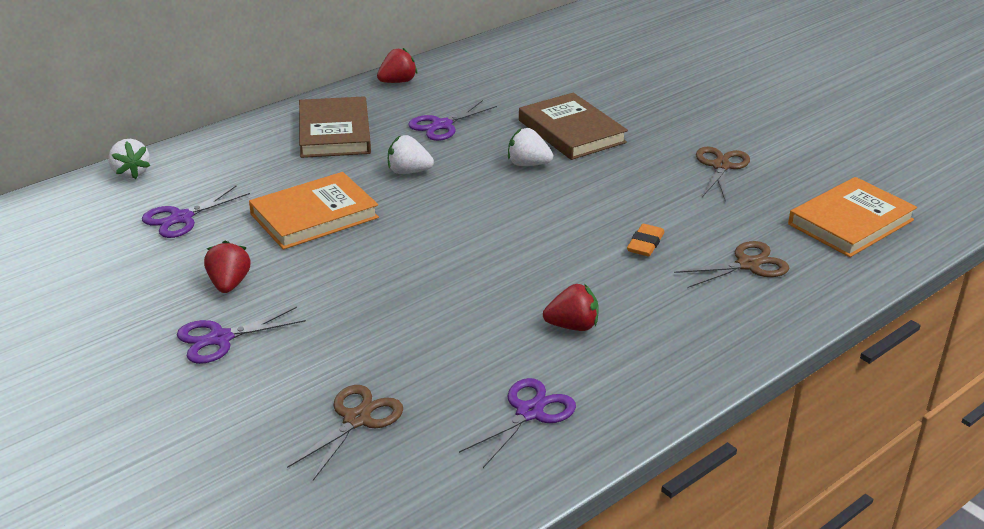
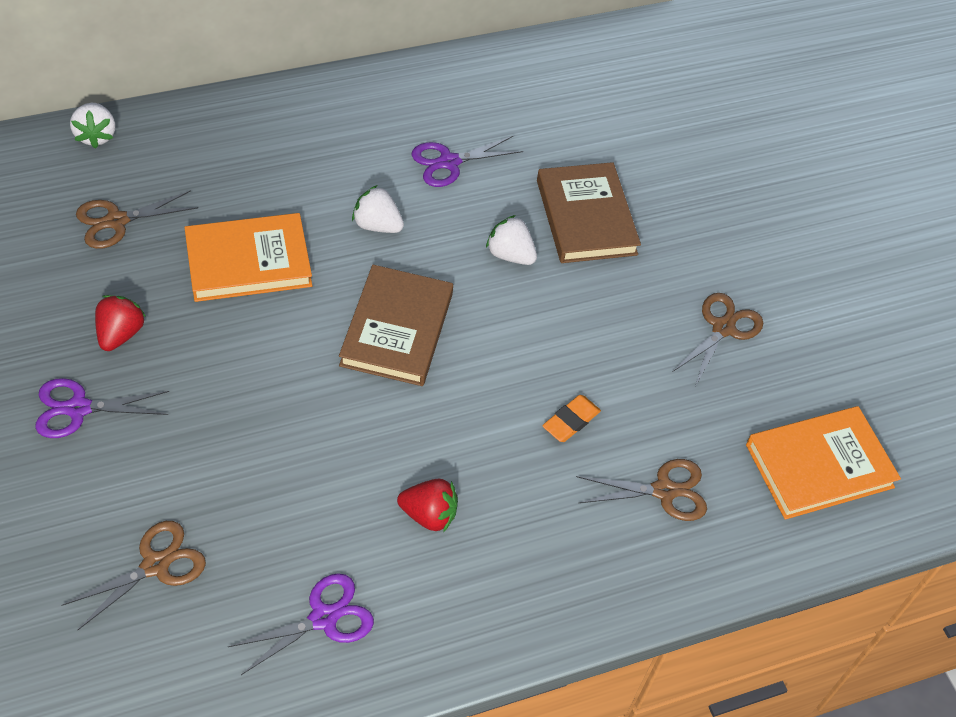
camera: 15 degrees right, 20 degrees up
(181, 218) = (117, 221): purple scissors -> brown scissors
(334, 132) = (329, 138): brown book -> brown book (396, 329)
(397, 82) = (436, 75): red strawberry -> none

